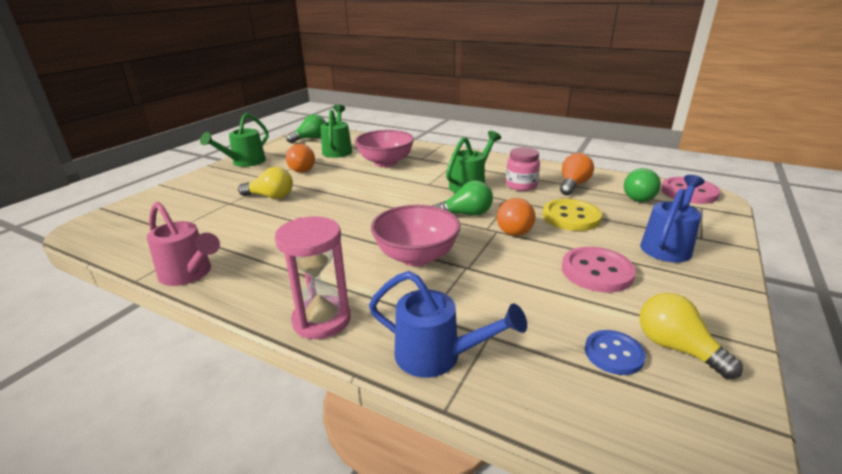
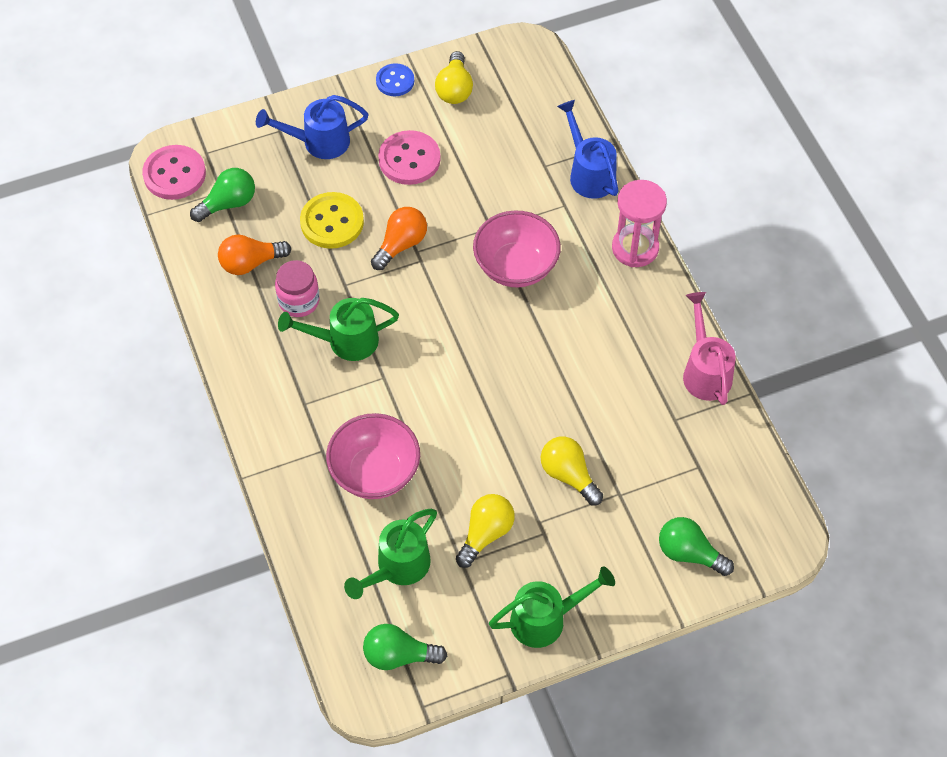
camera: 140 degrees left, 30 degrees up
(303, 168) = (485, 534): orange light bulb -> yellow light bulb
(465, 214) = (413, 293): green light bulb -> green light bulb (689, 553)
(613, 354) = (492, 109): blue button -> blue button (395, 81)

